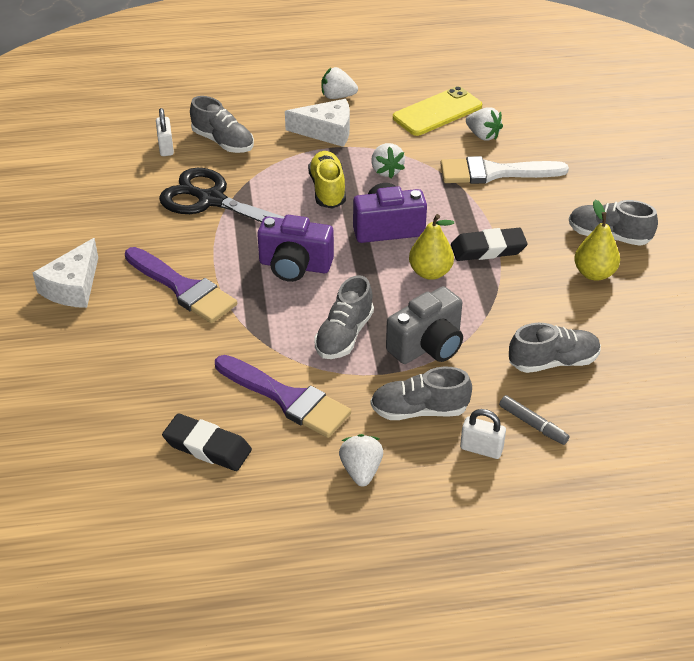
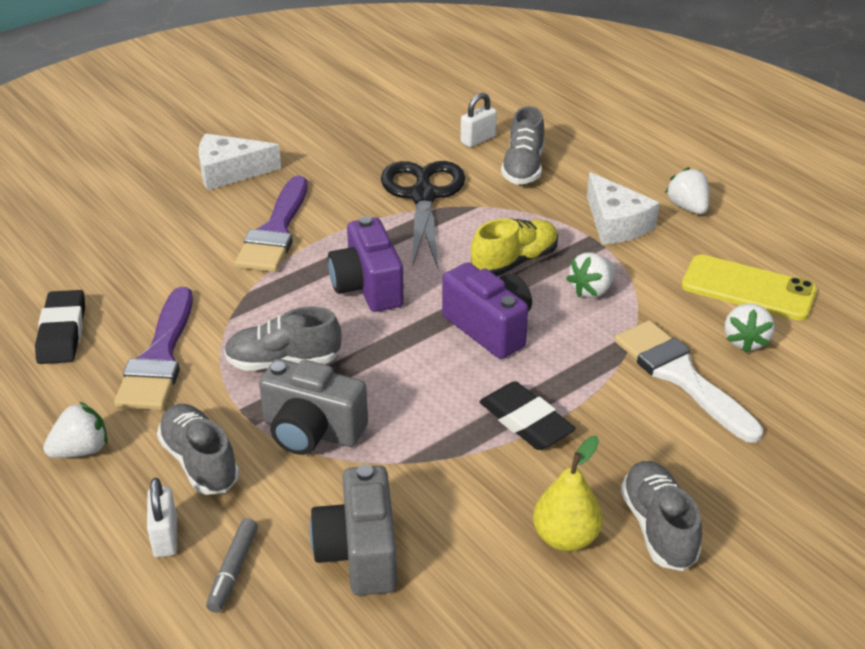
camera: 60 degrees right, 5 degrees down
(430, 272) = (441, 388): yellow pear -> none
(553, 362) = (359, 552): grey shoe -> grey camera

